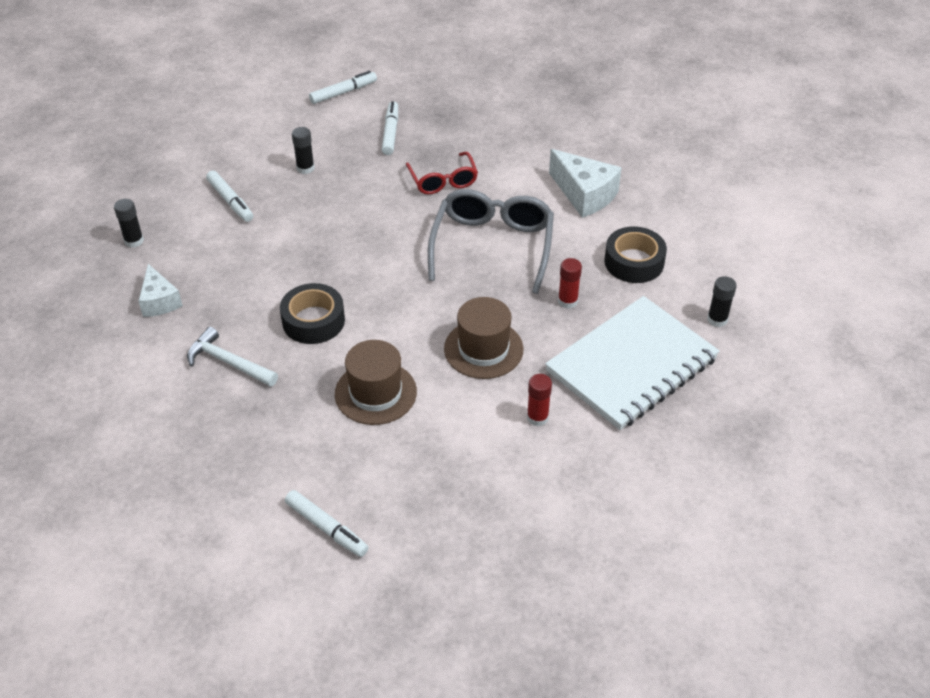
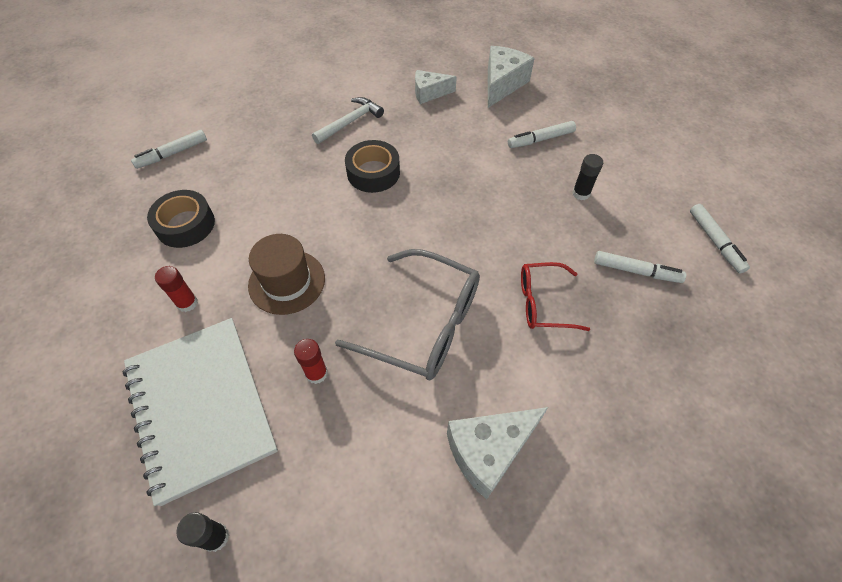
camera: 105 degrees right, 10 degrees up
(134, 241) = (502, 84): black glue stick -> white cheese
(375, 393) = (276, 198): brown hat -> none
(634, 262) = (350, 469): black tape -> black tape (185, 225)

